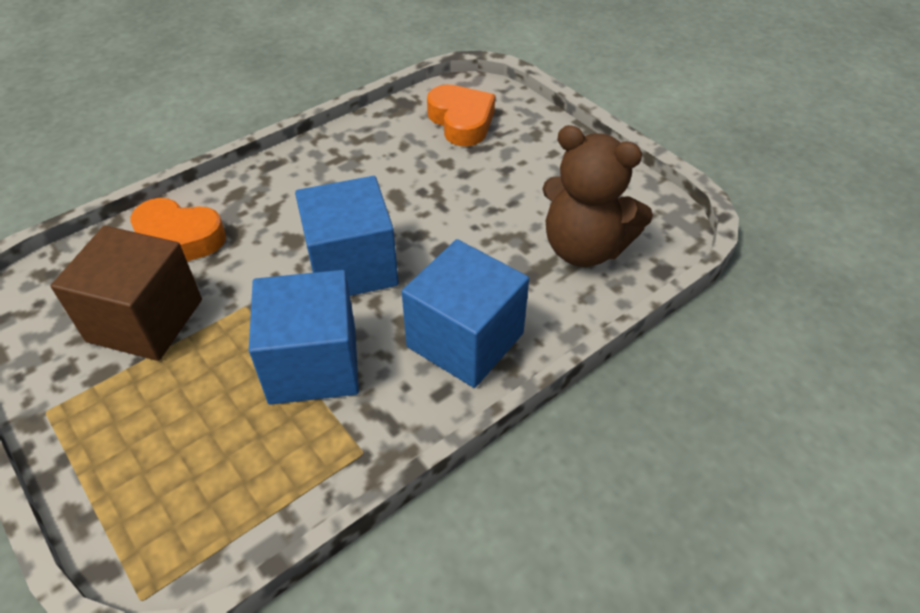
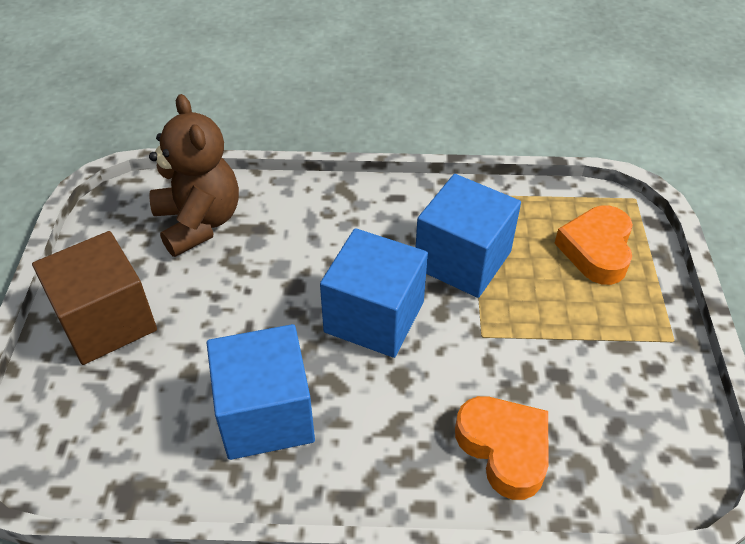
camera: 140 degrees left, 0 degrees up
(145, 320) = (571, 373): brown cube -> brown cube (106, 321)
(461, 121) = (112, 416): orange heart -> orange heart (596, 250)
(465, 340) = (351, 215): blue cube -> blue cube (266, 414)

